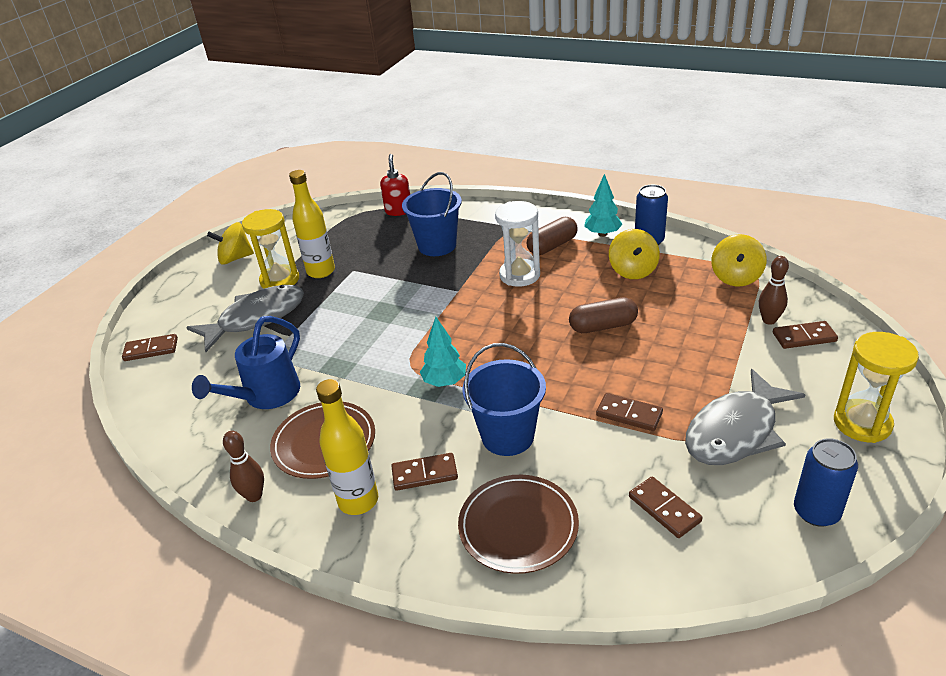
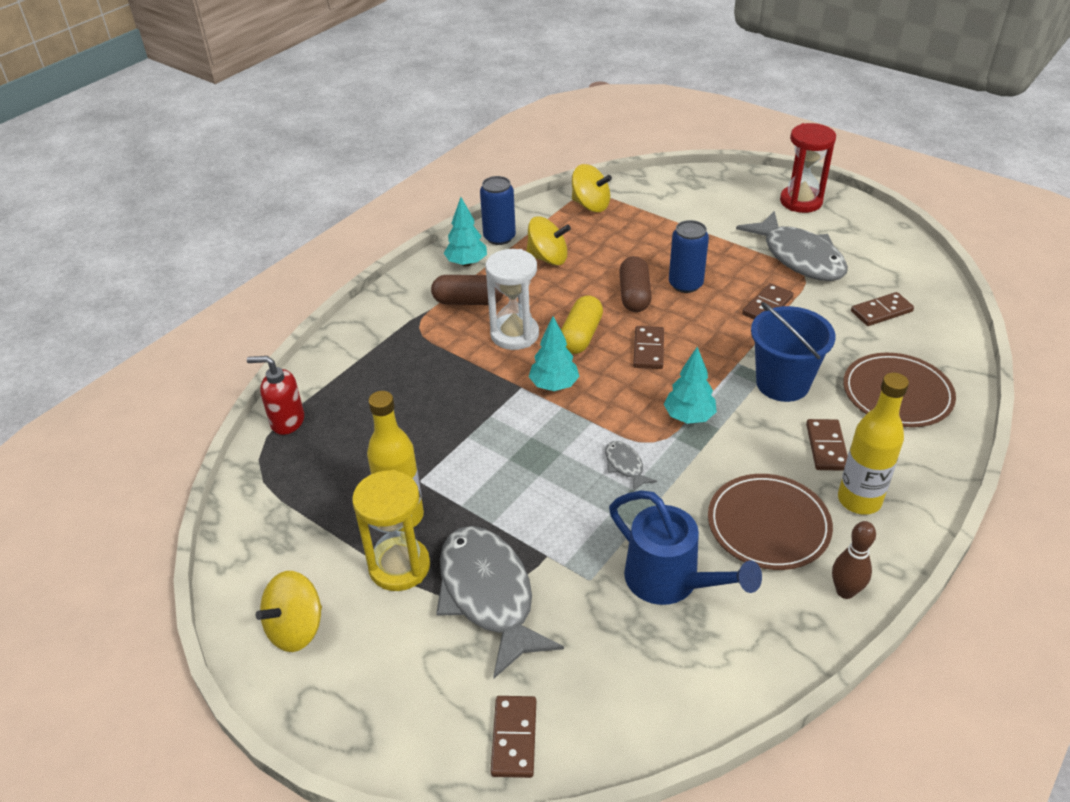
camera: 80 degrees left, 5 degrees up
(235, 258) = (296, 628): yellow spinning top -> yellow spinning top turned 45 degrees clockwise
(380, 356) = (625, 466): none -> grey fish
(437, 245) = (407, 393): blue bucket -> none
(464, 305) = (554, 385): none -> turquoise tree
(531, 307) = (580, 336): none -> yellow capsule
(552, 246) = (468, 301): brown capsule -> brown capsule turned 60 degrees counterclockwise
(769, 320) = (662, 206): brown bowling pin -> none
(804, 337) = (692, 196): brown domino -> brown domino (648, 350)
(816, 512) = (888, 245): blue can -> blue can (685, 284)
(862, 423) = (801, 201): yellow hourglass -> red hourglass

